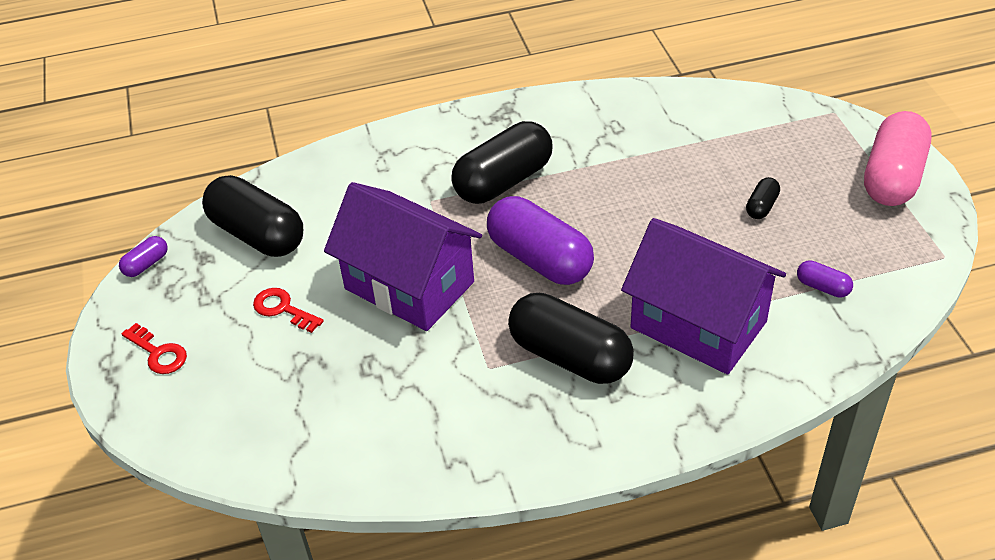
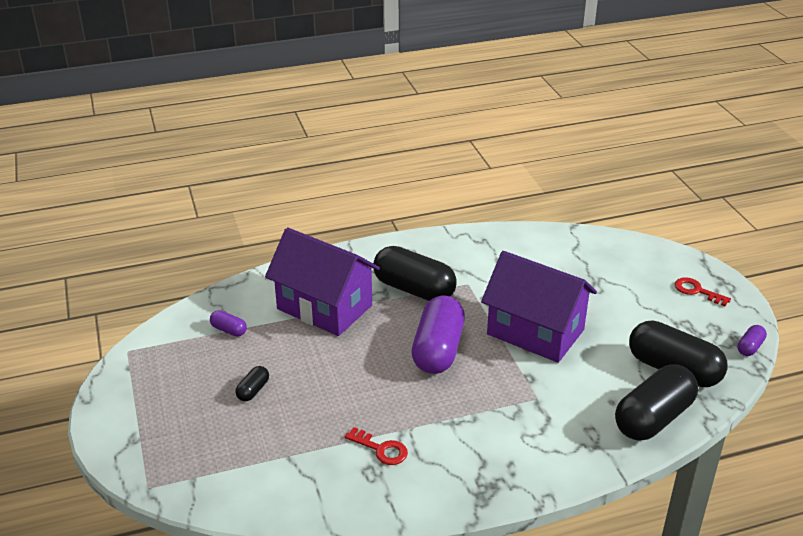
camera: 175 degrees right, 10 degrees down
(283, 309) = (623, 317): red key -> red key (381, 449)
(503, 181) = (475, 415): black capsule -> black capsule (653, 418)
(539, 259) = (438, 350): purple capsule -> purple capsule turned 60 degrees clockwise
(892, 177) = (130, 416): pink capsule -> none

